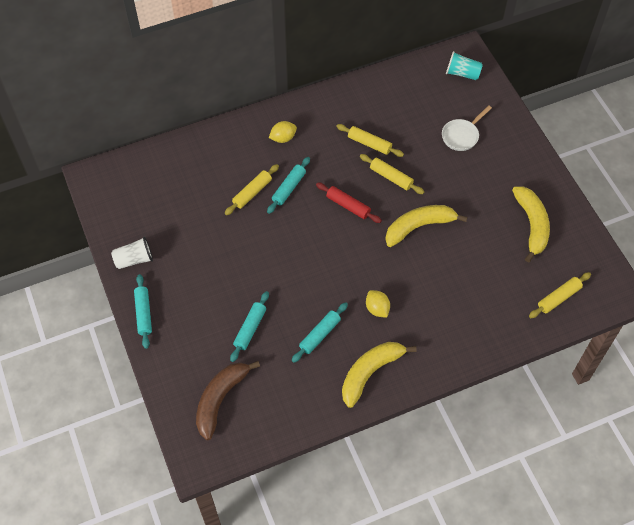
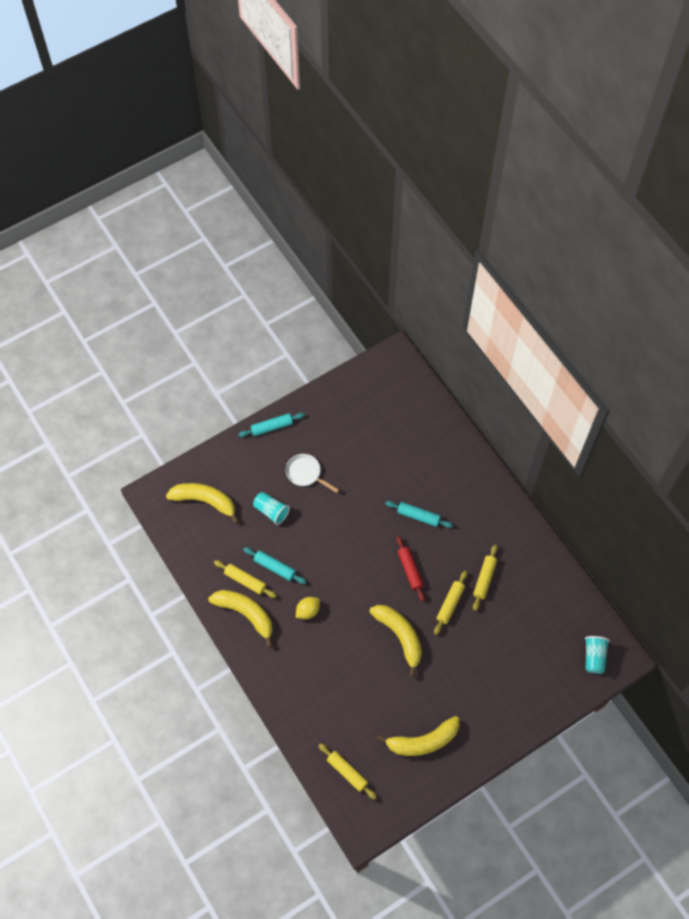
camera: 80 degrees right, 5 degrees up
(134, 259) = (321, 408): white cup -> none
(220, 399) = (205, 501): brown banana -> yellow banana
(250, 329) = (271, 511): turquoise rolling pin -> turquoise cup
(252, 192) = (407, 486): yellow rolling pin -> yellow rolling pin (245, 581)
(283, 138) = (473, 501): yellow lemon -> none
(348, 206) = (410, 570): red rolling pin -> red rolling pin turned 45 degrees counterclockwise
(462, 135) = (514, 664): white pan -> white pan (306, 473)

